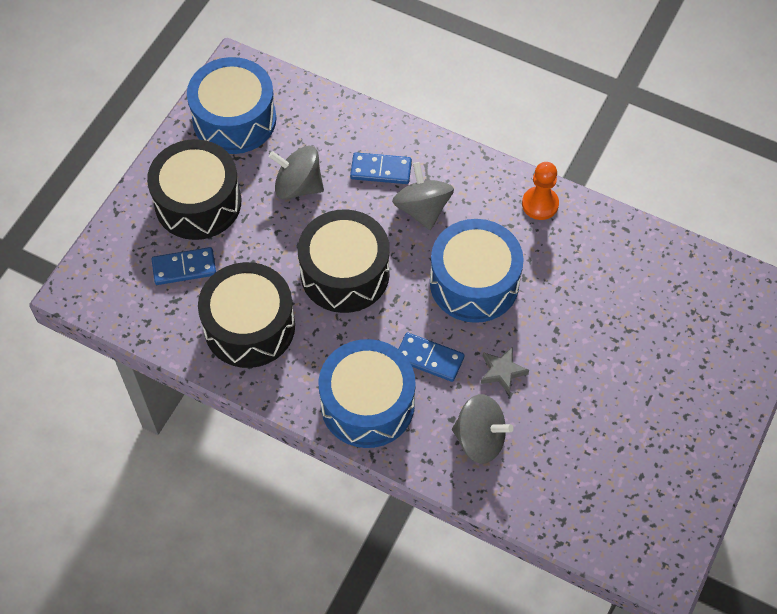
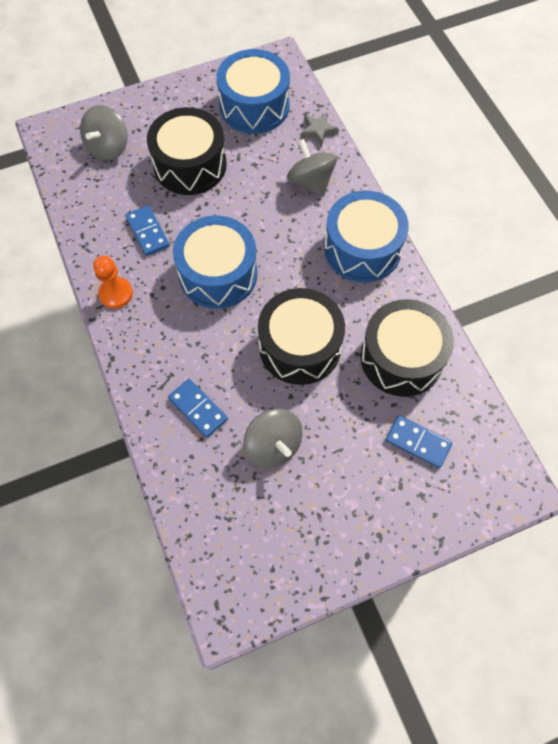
camera: 140 degrees left, 5 degrees up
(198, 202) = (365, 494): black drum -> black drum (190, 165)
(234, 119) = (272, 556): blue drum -> blue drum (254, 106)
(422, 209) = (199, 353): grey spinning top -> grey spinning top (108, 147)
(429, 358) = (296, 248): blue domino -> blue domino (147, 232)
(502, 371) = (258, 208): grey star -> grey star (318, 131)

